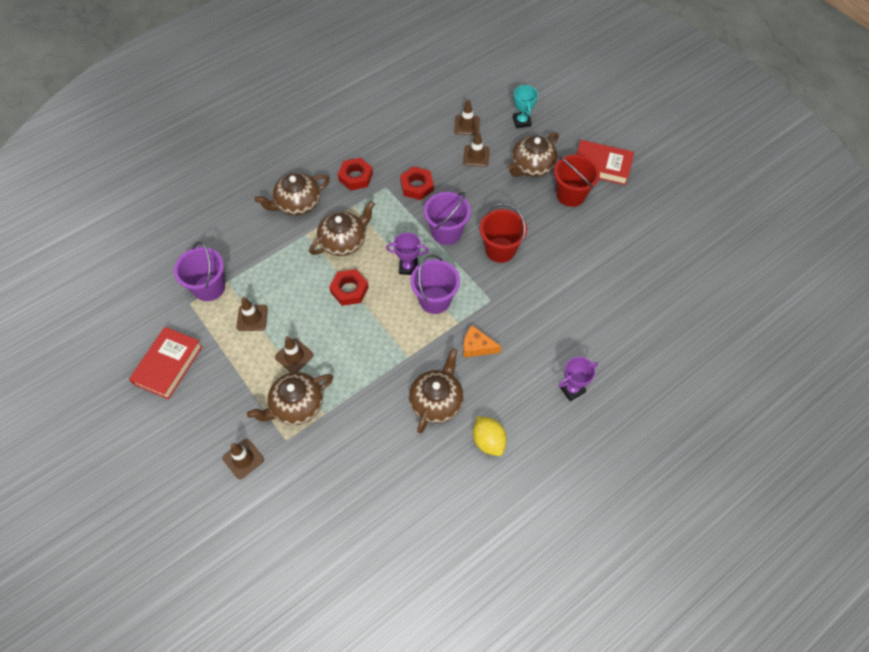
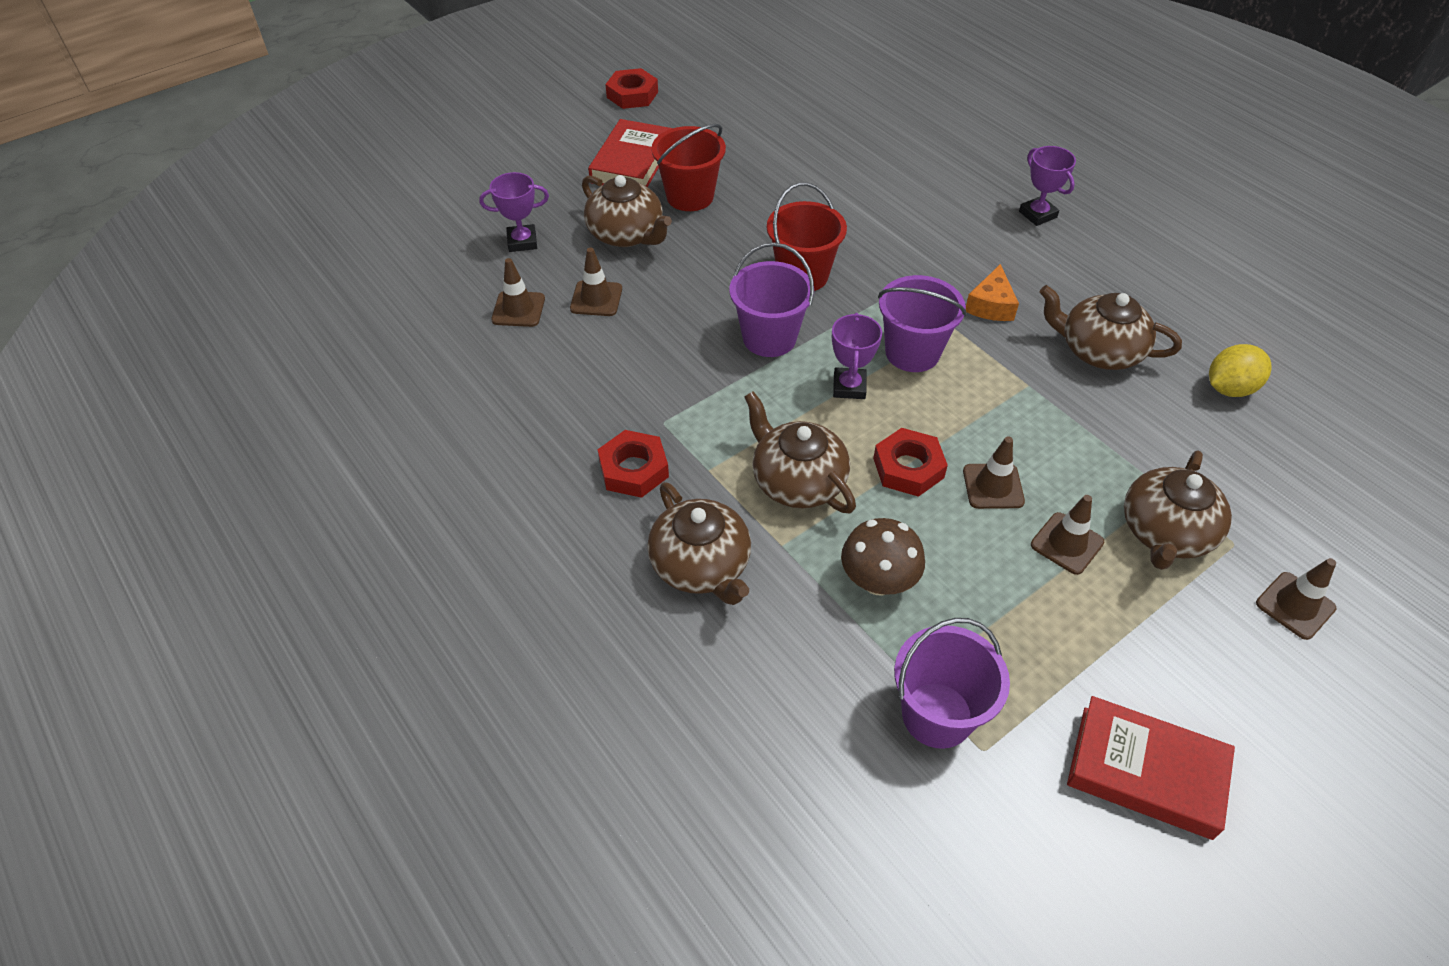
camera: 90 degrees left, 10 degrees down
(252, 318) = (998, 622): brown traffic cone -> brown traffic cone (993, 486)
(281, 271) = (878, 581): none -> brown mushroom
(296, 405) = (1165, 533): brown teapot -> brown teapot turned 60 degrees clockwise
(417, 186) = (663, 377): red nut -> red nut (632, 94)
(488, 441) = (1145, 297): yellow lemon -> yellow lemon (1229, 388)
(521, 121) = (522, 242): turquoise trophy -> purple trophy

